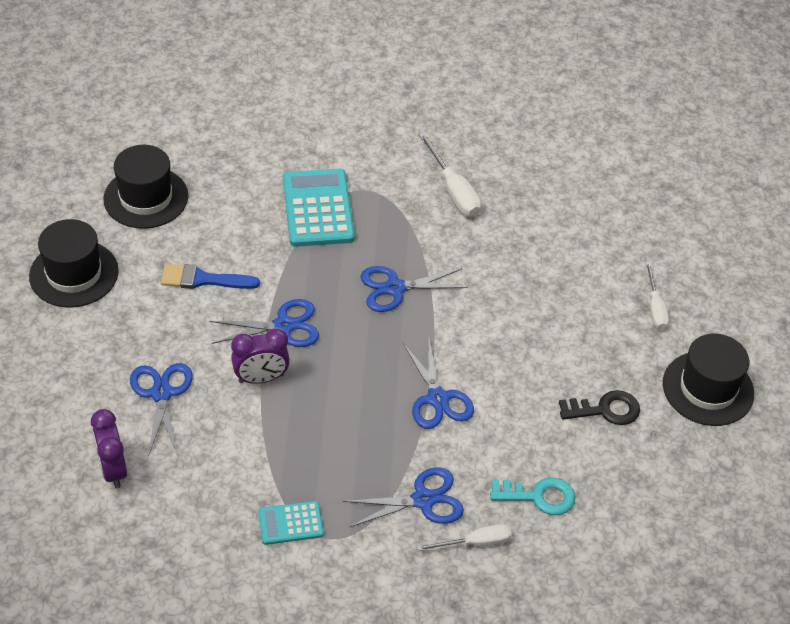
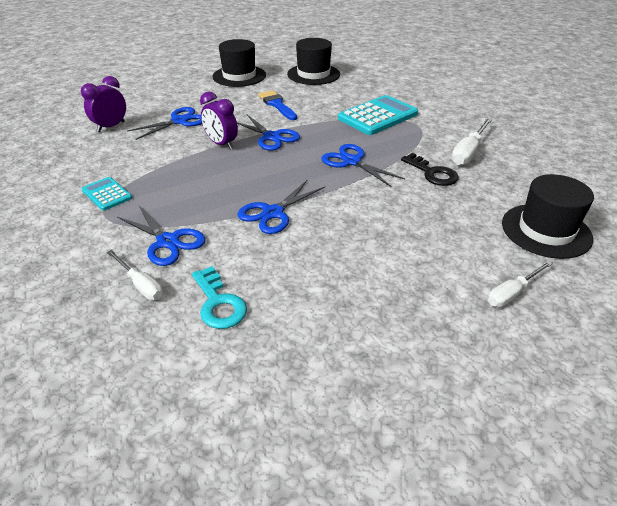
camera: 60 degrees right, 10 degrees down
(605, 410) = (356, 307): black key -> black key (432, 173)
(708, 388) = (466, 375): black hat -> black hat (546, 230)

